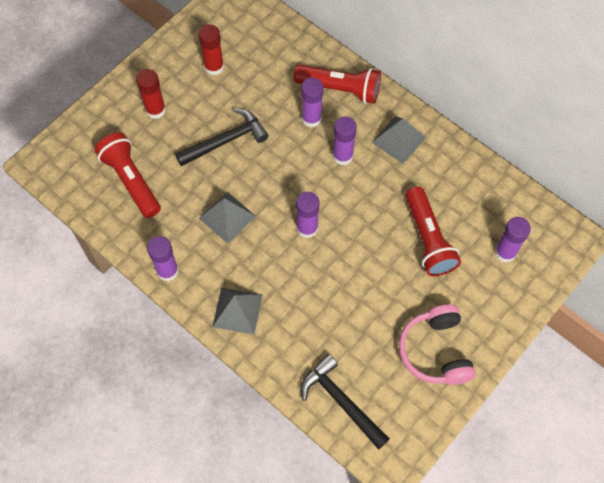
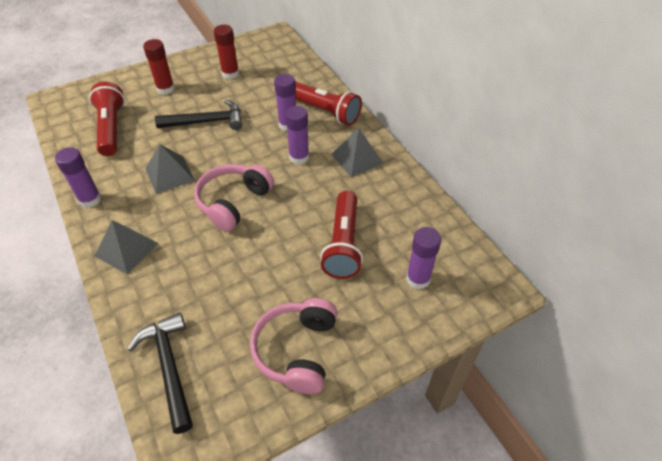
camera: 20 degrees right, 15 degrees down
(307, 228) = (233, 202): purple glue stick -> pink headphones

